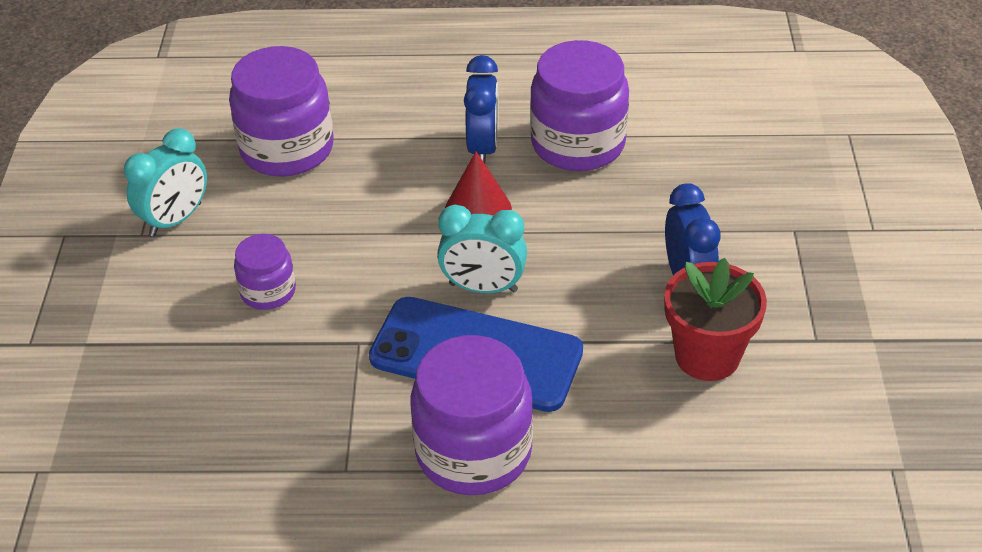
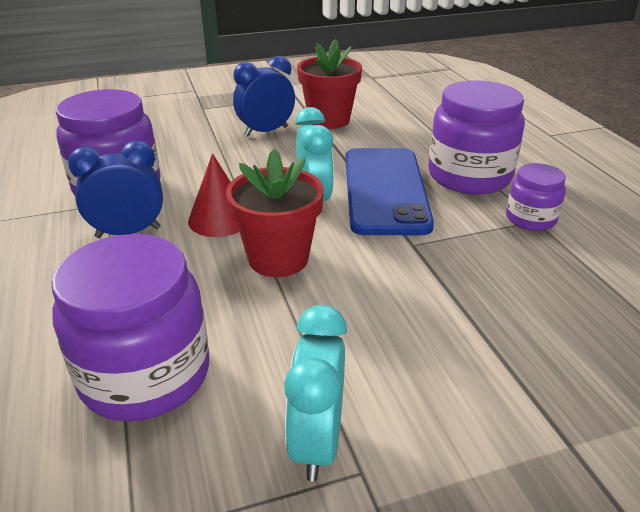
camera: 110 degrees left, 10 degrees down
(175, 219) = (317, 442): turquoise clock -> turquoise clock turned 105 degrees counterclockwise
(268, 291) = (390, 315): purple jar -> purple jar (530, 219)
(387, 239) = (278, 258): none -> red flower pot

